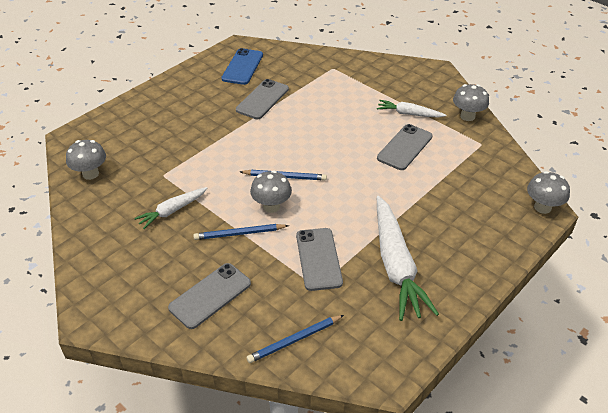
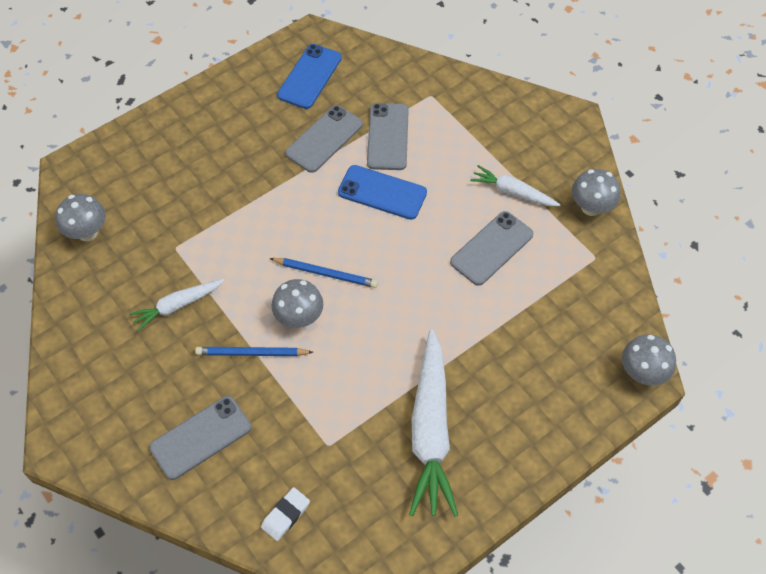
camera: 10 degrees right, 15 degrees up
(295, 340) = (285, 515): blue pencil -> white eraser
(314, 125) = (382, 192): none -> blue phone
(318, 259) = (339, 406): grey phone -> grey phone (388, 137)

